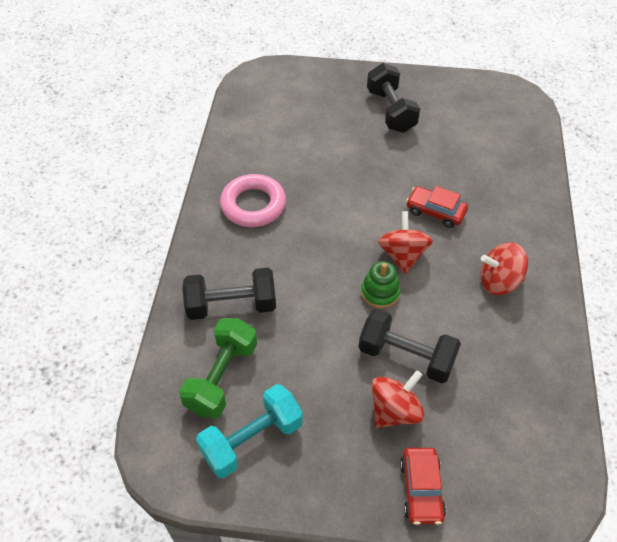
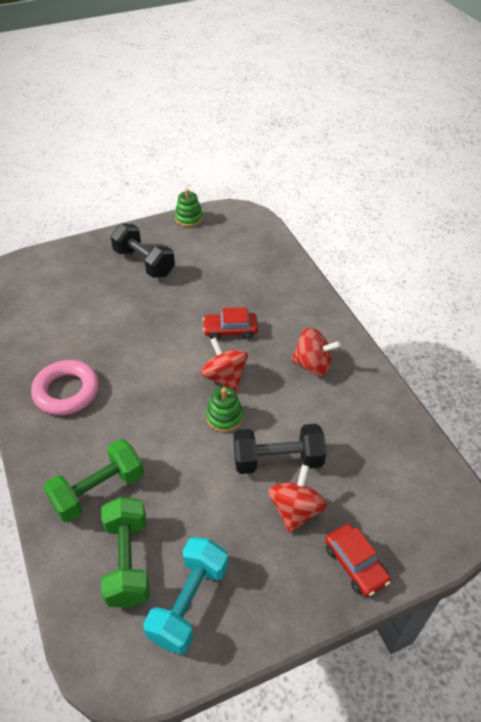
camera: 30 degrees left, 5 degrees down
(231, 305) = (98, 491): black dumbbell -> green dumbbell
(461, 81) = (189, 218): none -> green stacking toy
(499, 281) = (313, 365): red spinning top -> red spinning top turned 135 degrees counterclockwise

